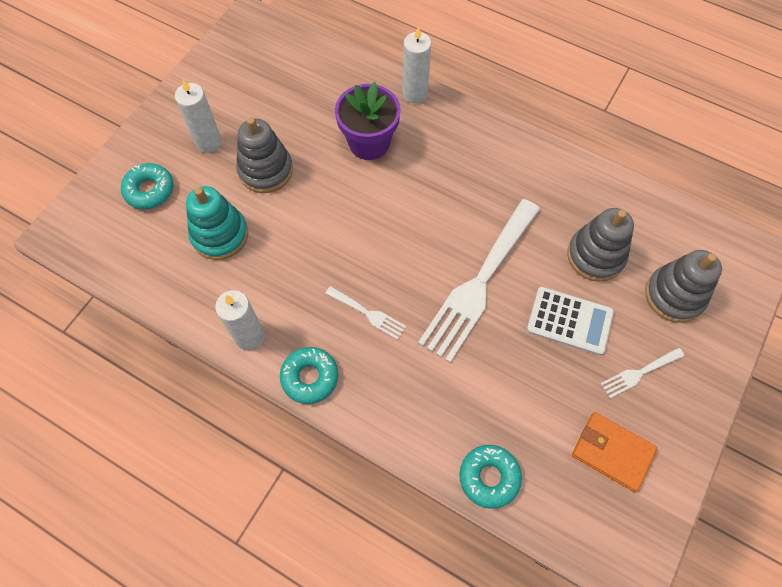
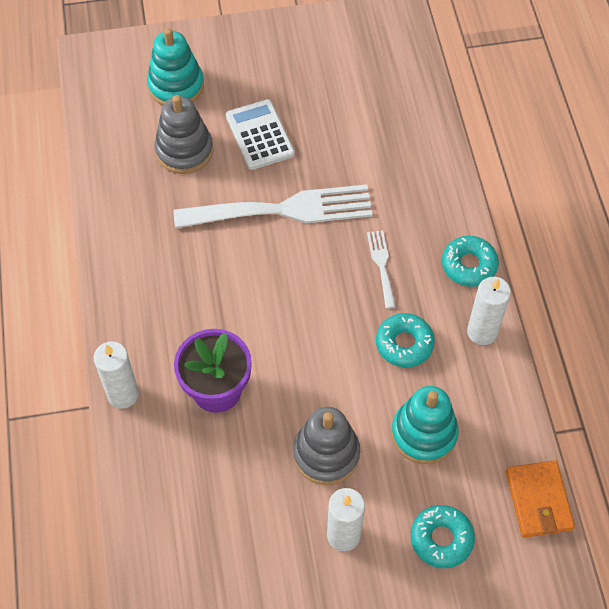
camera: 130 degrees left, 5 degrees down
(489, 477) = (423, 113): turquoise donut -> turquoise donut (404, 344)
(612, 452) = (337, 59): orange wallet -> orange wallet (538, 500)
(639, 373) = (263, 74): white fork -> none
(674, 295) = (176, 86): grey stacking toy -> turquoise stacking toy

